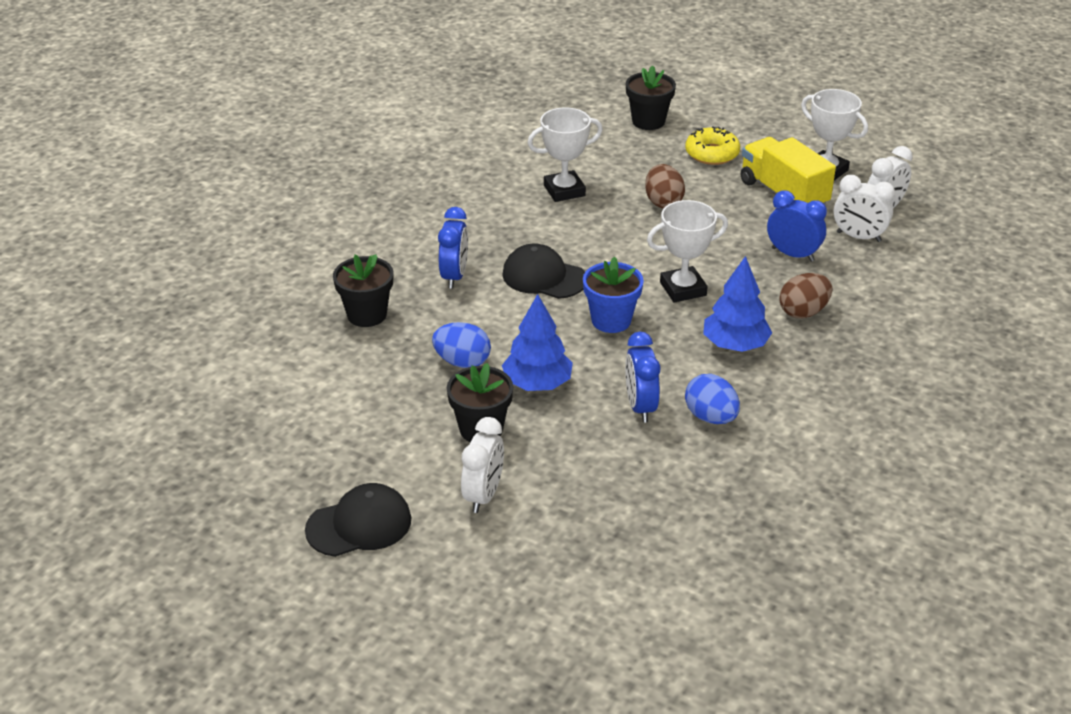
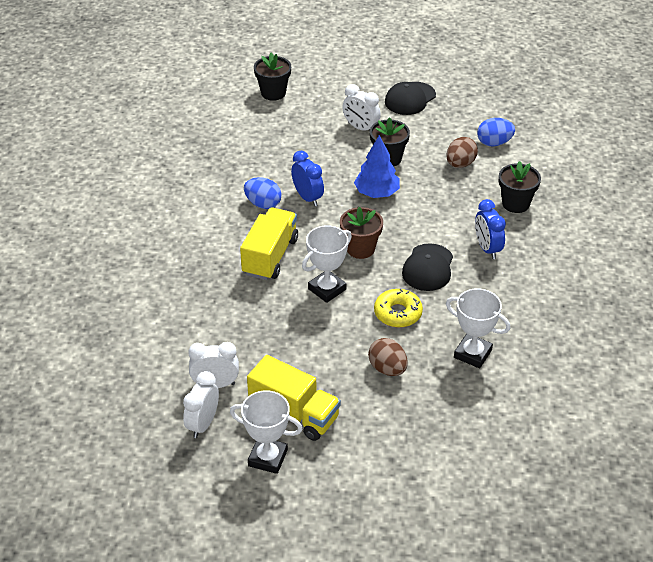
camera: 155 degrees right, 5 degrees up
(462, 362) = (431, 192): blue egg -> blue egg (494, 143)
(483, 495) = (360, 128): white clock -> white clock turned 45 degrees counterclockwise
(544, 277) = (428, 268): black cap -> black cap turned 105 degrees clockwise
(564, 190) = (472, 354): white trophy -> white trophy turned 75 degrees clockwise
(611, 320) = (360, 249): blue flower pot -> brown flower pot
(648, 121) = (460, 470): black flower pot -> black flower pot (273, 93)
(712, 153) = (378, 444): yellow donut -> yellow donut (398, 313)
(735, 345) = (270, 256): blue tree -> yellow truck
(793, 254) = (261, 348): blue clock -> none
(803, 312) = (234, 297): brown egg -> brown egg (460, 164)

